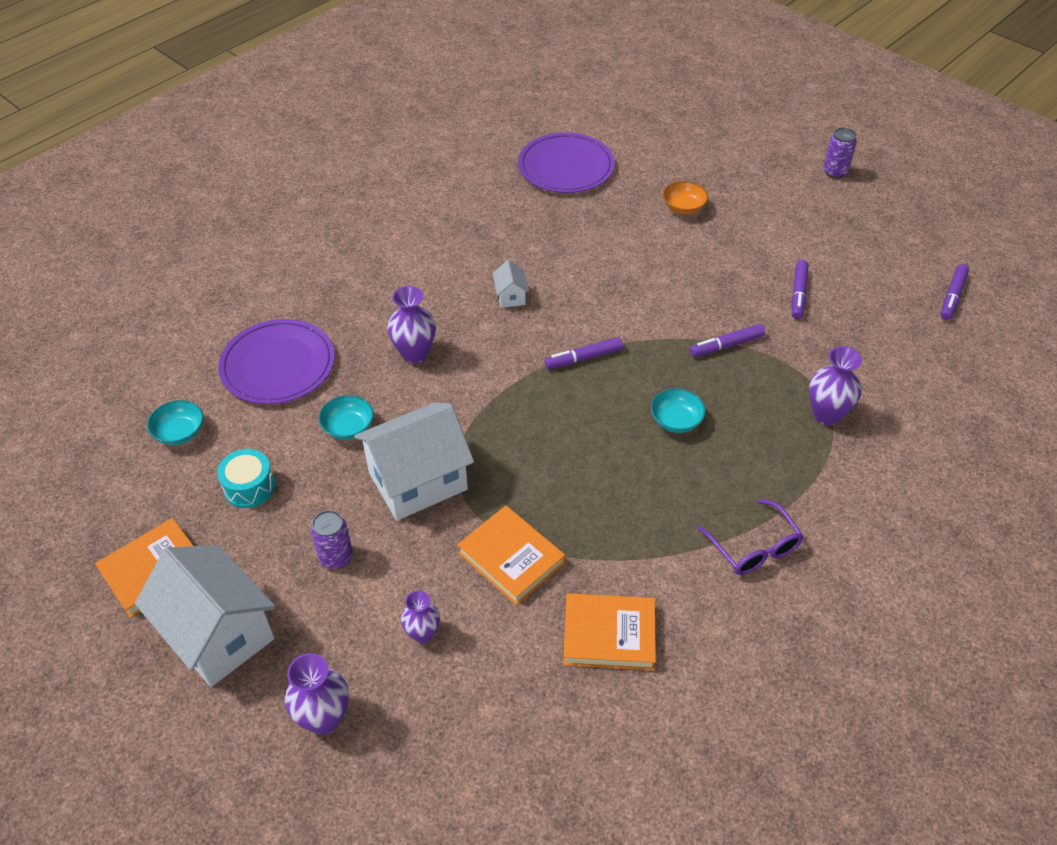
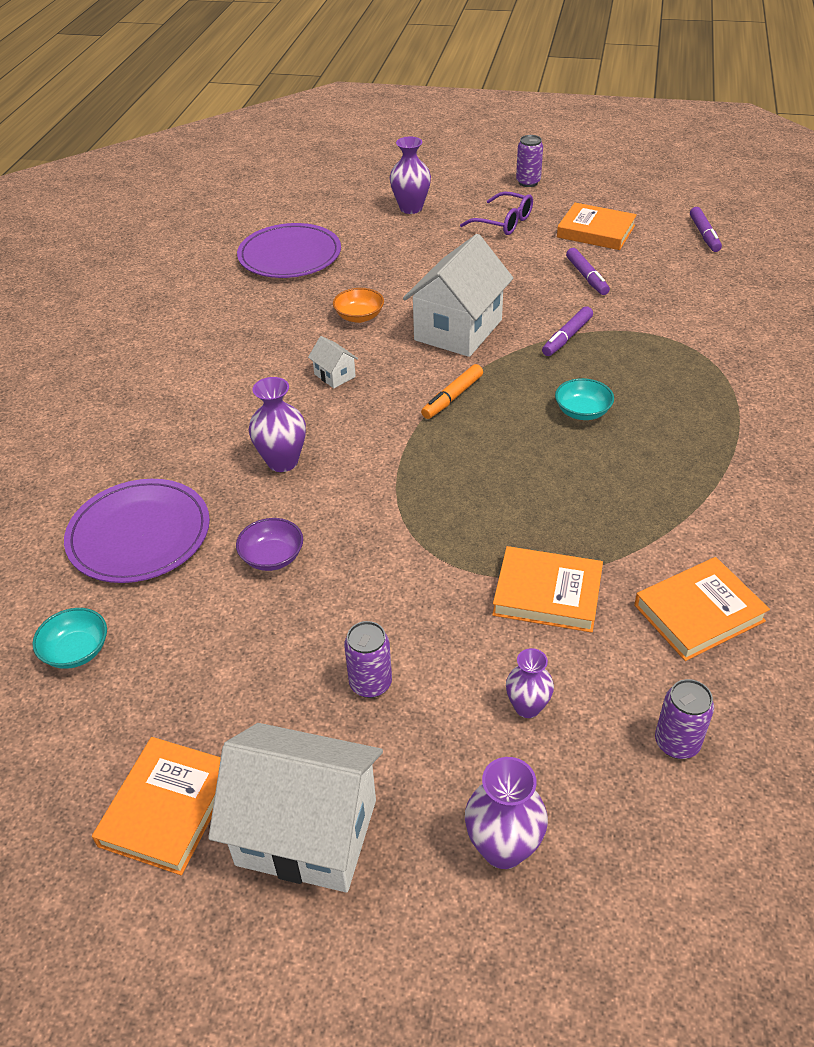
camera: 30 degrees left, 5 degrees down
(249, 487) = (210, 665): turquoise drum -> none
(348, 427) = (272, 557): turquoise bowl -> purple bowl
(418, 481) = (391, 571): white house -> white house (458, 330)
(500, 719) = (677, 743): none -> purple can
(584, 358) = (452, 397): purple marker -> orange marker
(683, 207) = (428, 249): orange bowl -> orange bowl (359, 316)
(754, 548) = (745, 480): purple glasses -> purple glasses (504, 222)
(826, 414) = (697, 354): purple vase -> purple vase (411, 208)
(850, 250) = (596, 231): none -> orange book

